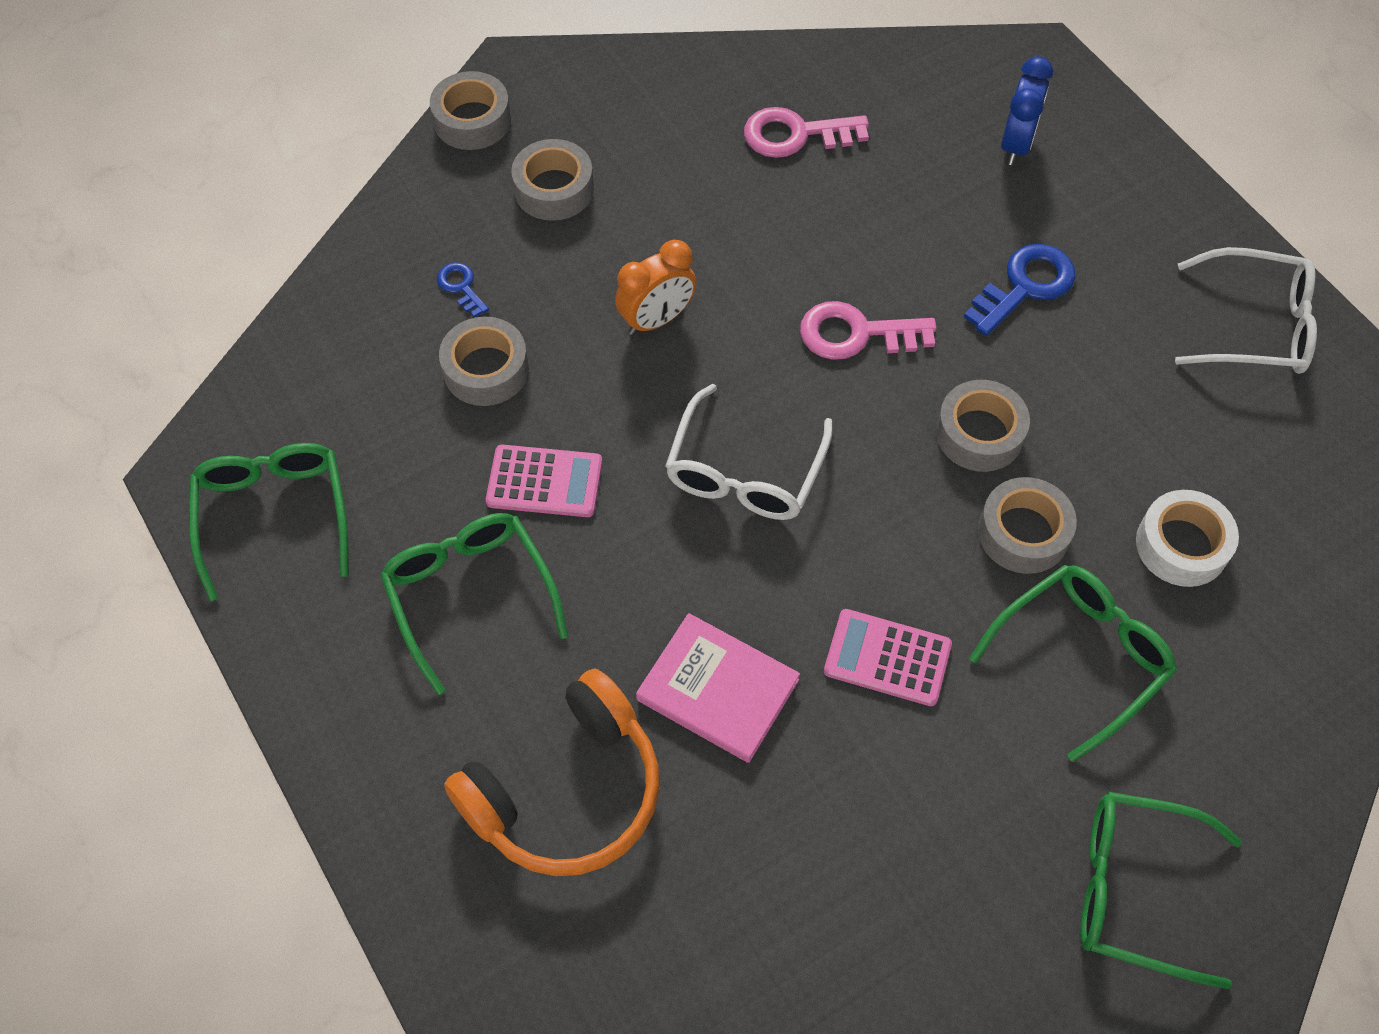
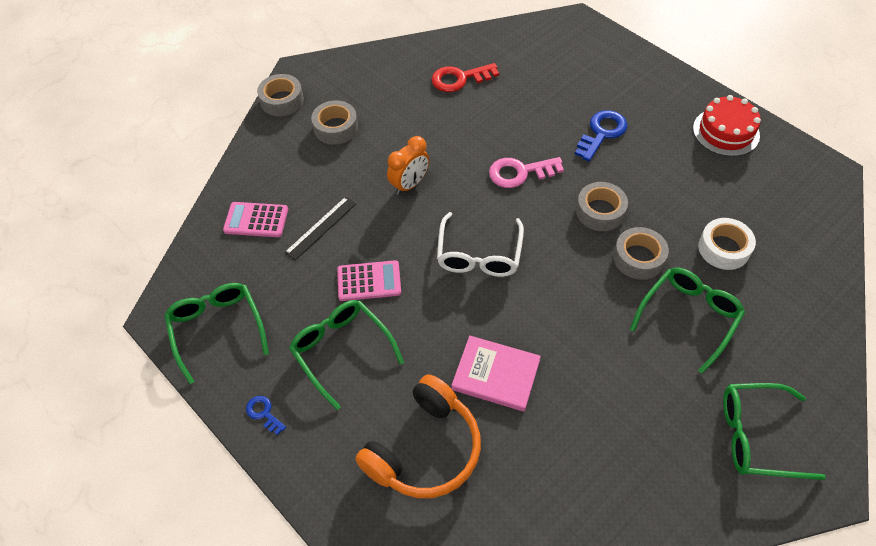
camera: 10 degrees left, 5 degrees down
(461, 287) = (296, 187): blue key -> blue key (263, 413)
(486, 370) = (321, 228): grey tape -> black ruler
(796, 135) = (459, 79): pink key -> red key
(887, 658) = (585, 338): pink calculator -> pink calculator (256, 220)
(1016, 145) = (577, 65): blue clock -> none
(1254, 326) = (726, 132): white glasses -> red cake

